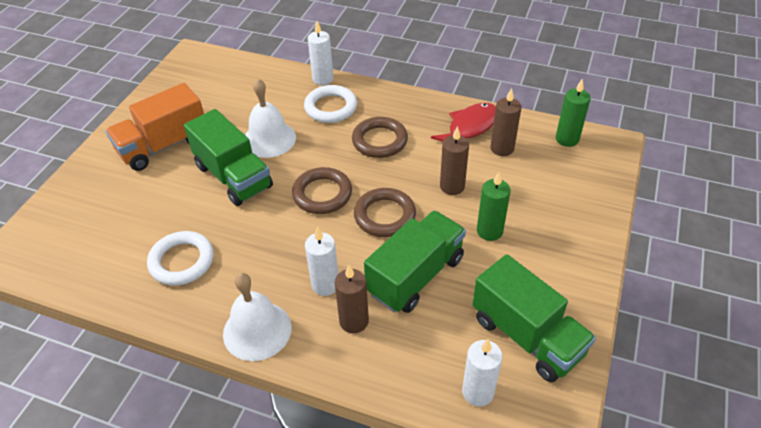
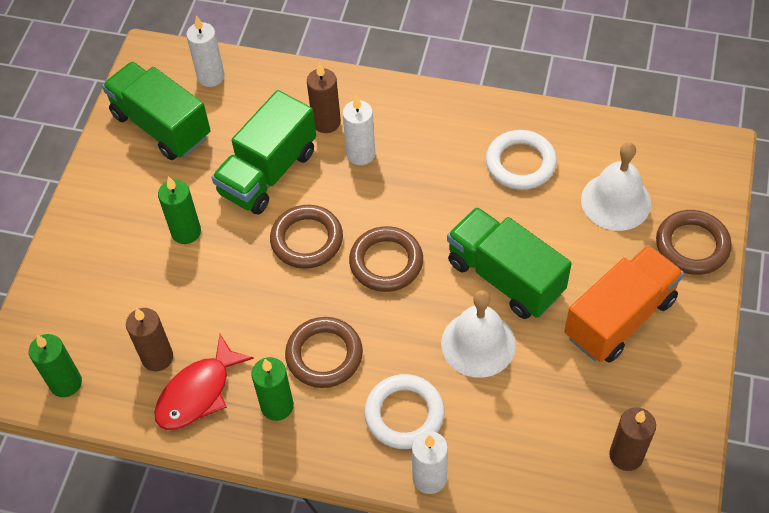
camera: 175 degrees right, 10 degrees up
(81, 185) = (692, 245): none -> brown ring
(257, 330) = (417, 105): white bell -> white bell (616, 201)
(415, 117) = (277, 406): none -> green candle
(452, 186) = (227, 289): brown candle -> brown candle (626, 455)

